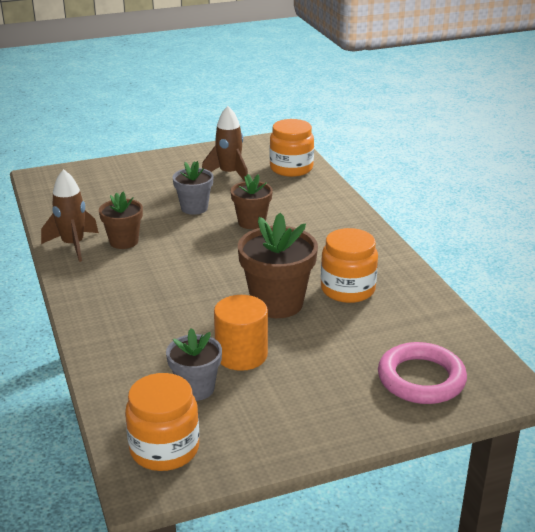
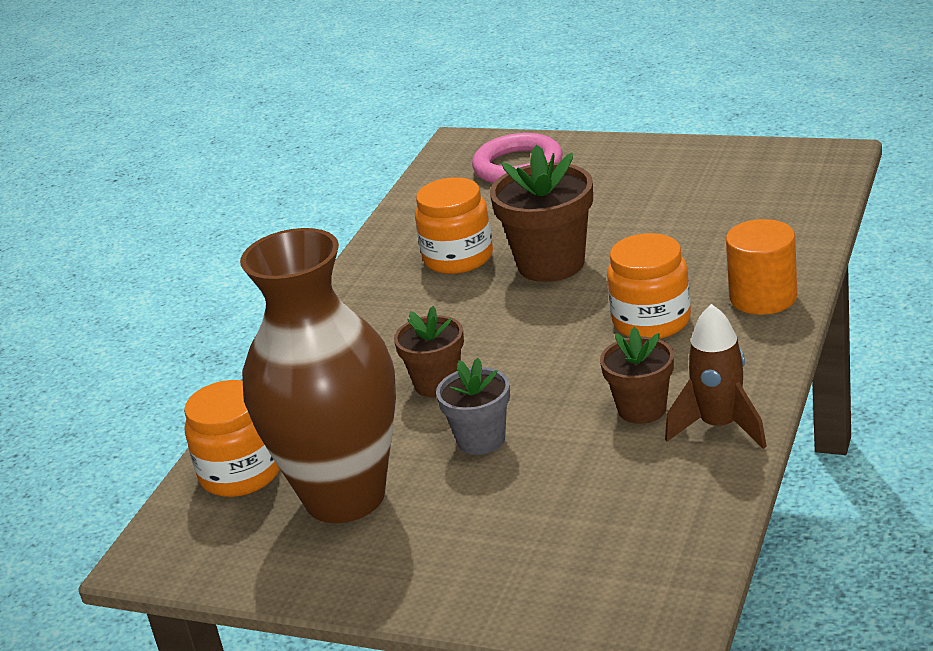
camera: 135 degrees left, 0 degrees up
(164, 449) = (796, 172): orange jar -> orange jar (651, 321)
(196, 389) = (725, 208): grey flower pot -> none
(229, 174) = (345, 497): brown rocket -> brown vase
(241, 355) = (650, 224): orange cylinder -> orange cylinder (763, 297)

